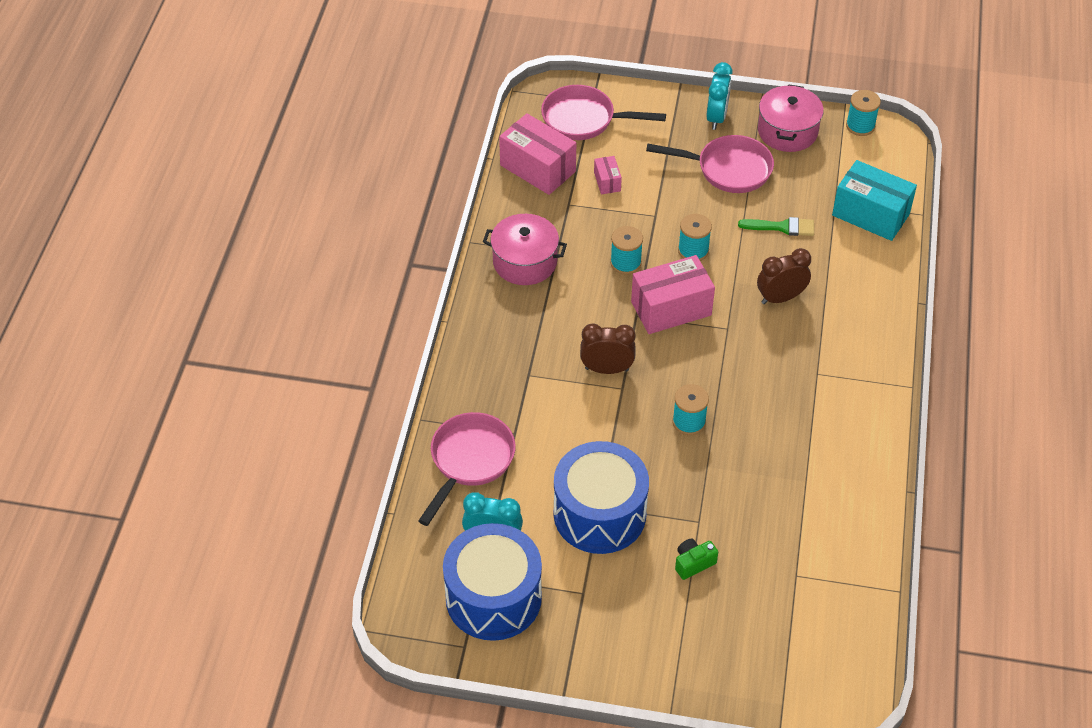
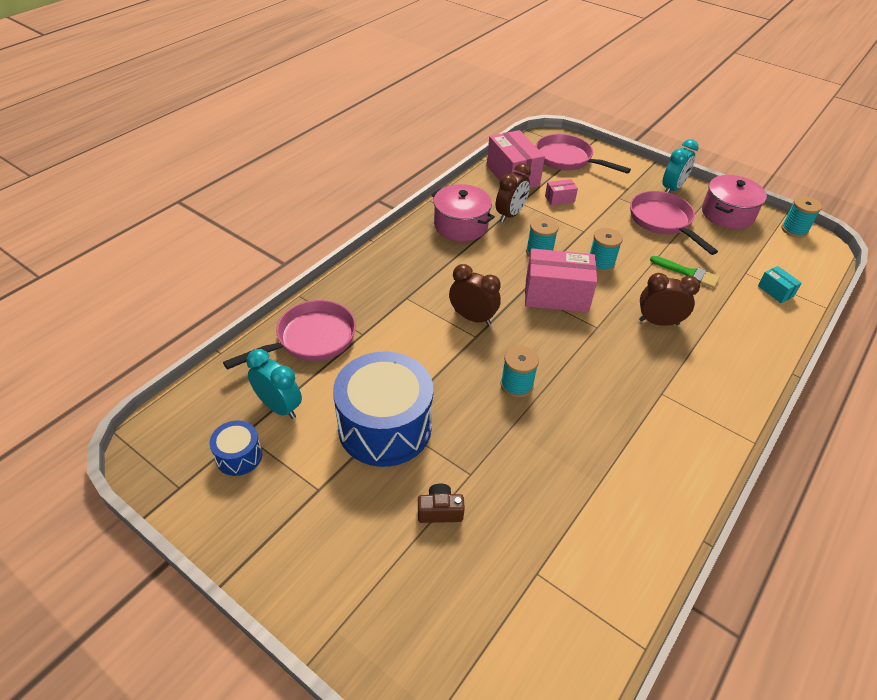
camera: 25 degrees right, 5 degrees down
(493, 597) = (239, 456): blue drum -> blue drum, size x0.46
(568, 226) = (510, 215): none -> brown clock
(607, 182) = (559, 199): pink box -> pink box turned 60 degrees clockwise
(693, 563) = (440, 511): green camera -> brown camera
(728, 169) = (663, 222): pink pan -> pink pan turned 150 degrees counterclockwise
(870, 214) = (775, 291): turquoise box -> turquoise box, size x0.48

